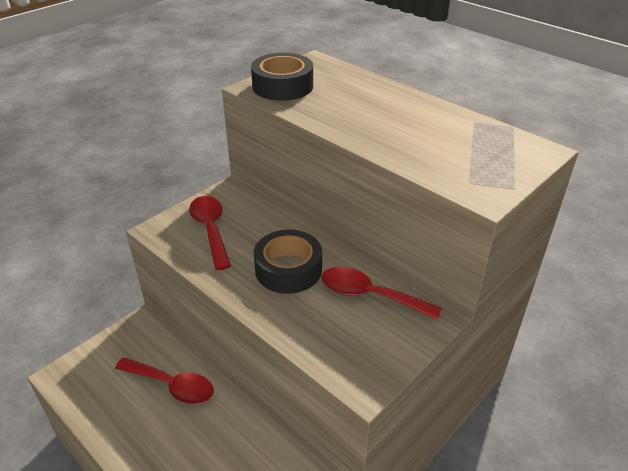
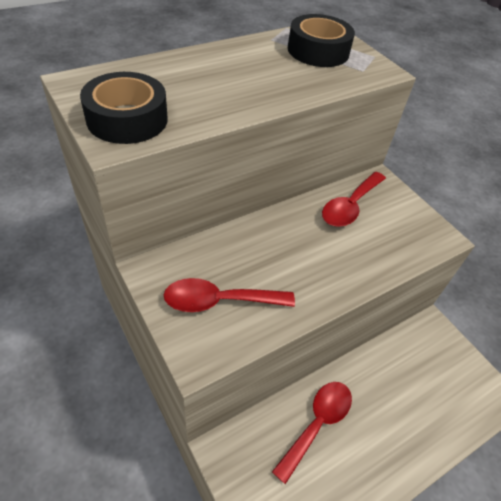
camera: 80 degrees left, 10 degrees up
(288, 269) = (305, 249): black tape -> black tape (318, 51)

